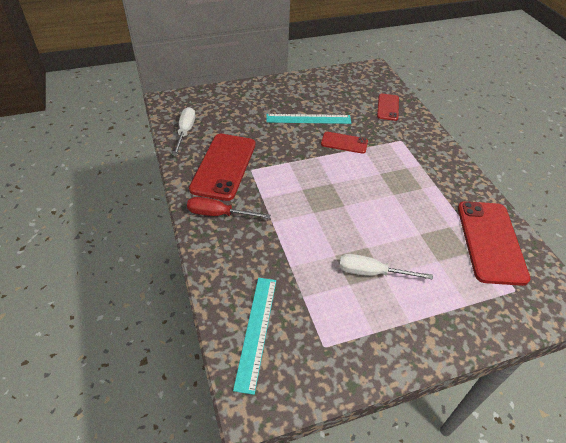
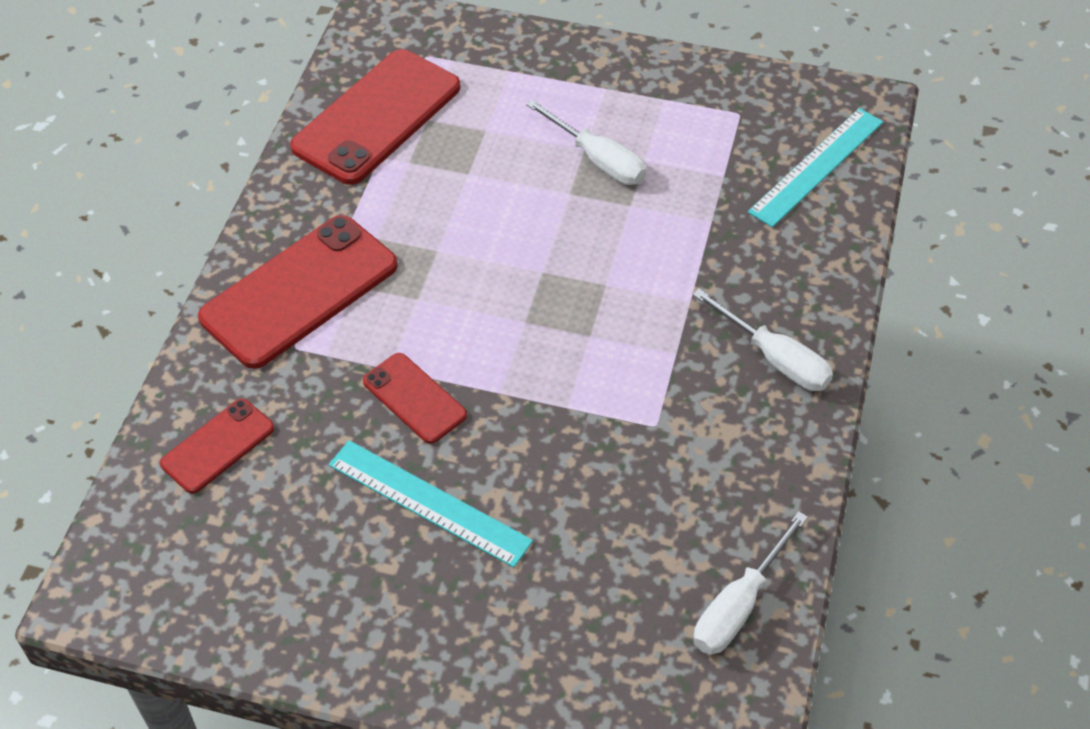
camera: 145 degrees left, 5 degrees up
(219, 214) = (775, 358): red screwdriver -> white screwdriver
(224, 166) = (706, 460): red phone -> red phone (299, 292)

